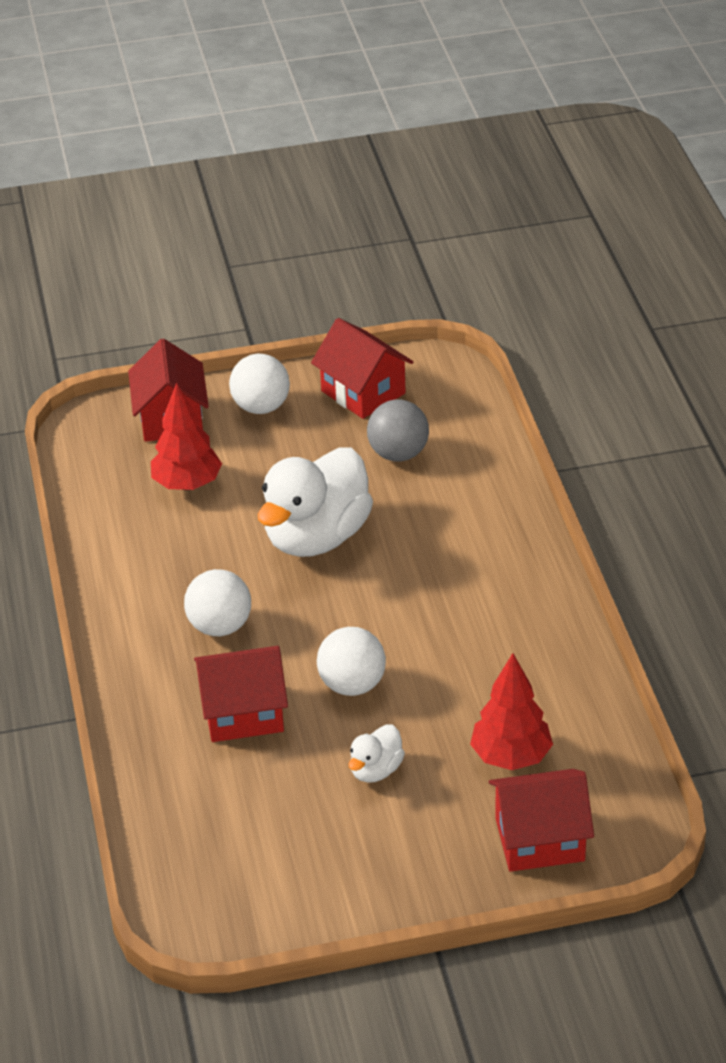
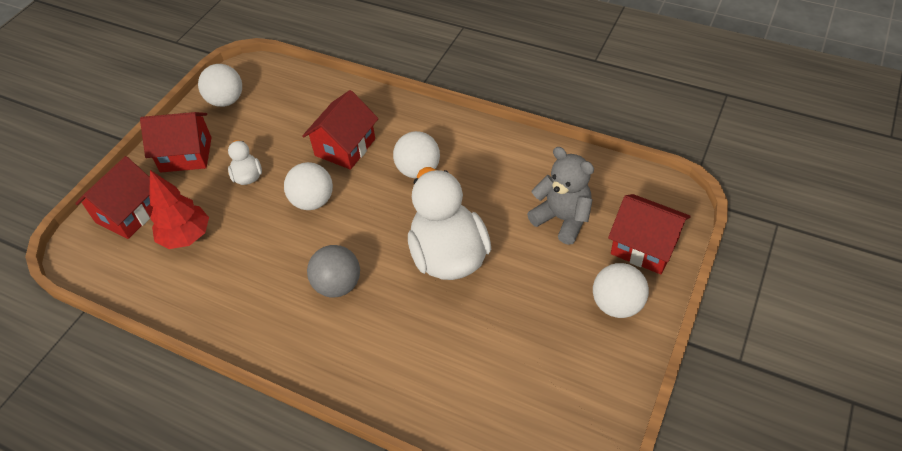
camera: 130 degrees right, 10 degrees up
(187, 485) = (562, 219): red tree -> grey teddy bear
(273, 899) = (226, 101): none -> white ball
(363, 392) = (583, 381): red house -> red house (186, 154)
(398, 454) = (489, 355): grey ball -> grey ball (338, 285)

